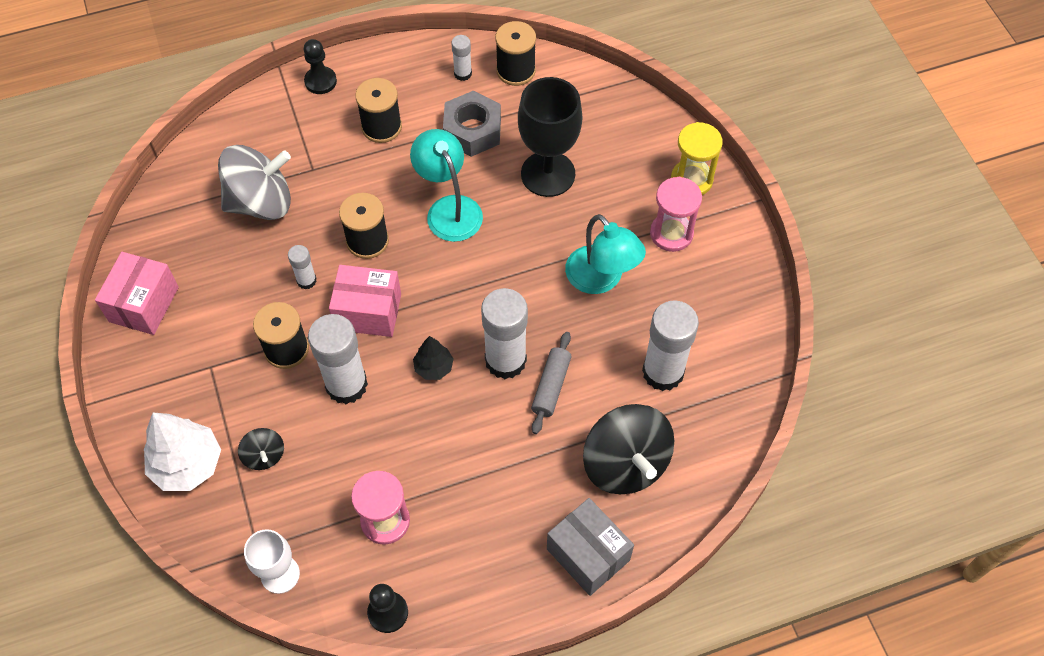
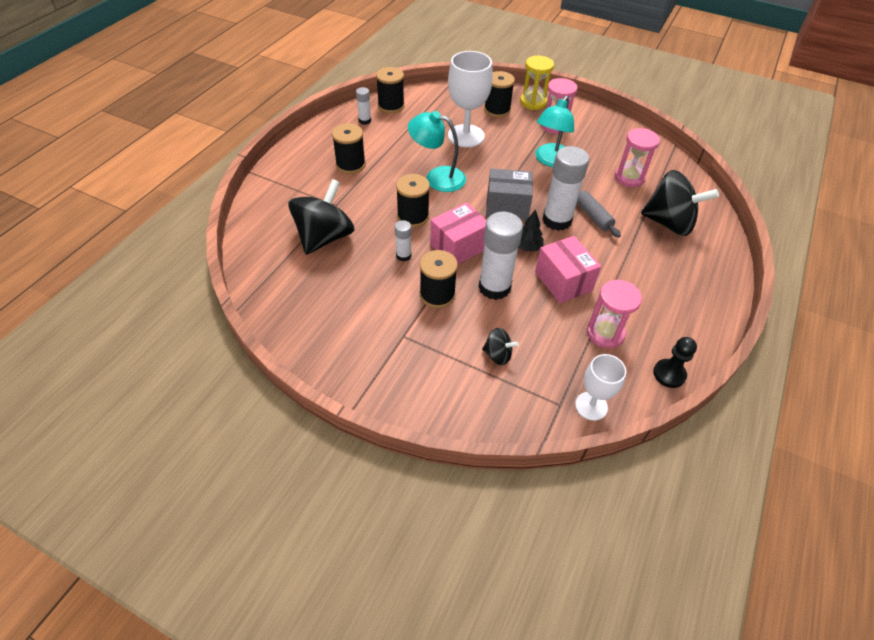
camera: 45 degrees left, 10 degrees down
(144, 304) = (315, 335): pink box -> pink box (563, 281)
(187, 464) = (459, 396): white tree -> none
(261, 202) = (324, 237): grey spinning top -> black spinning top
(320, 81) = (286, 164): black pawn -> none
(472, 130) = (403, 140): grey nut -> none
(548, 174) = (466, 136): black goblet -> white goblet
(588, 554) = (710, 271): grey box -> grey box (507, 207)
(601, 279) = (551, 160): turquoise lamp -> turquoise lamp turned 105 degrees clockwise
(631, 161) = (497, 110): none -> black spool
(663, 372) = (629, 178): white glue stick -> pink hourglass

